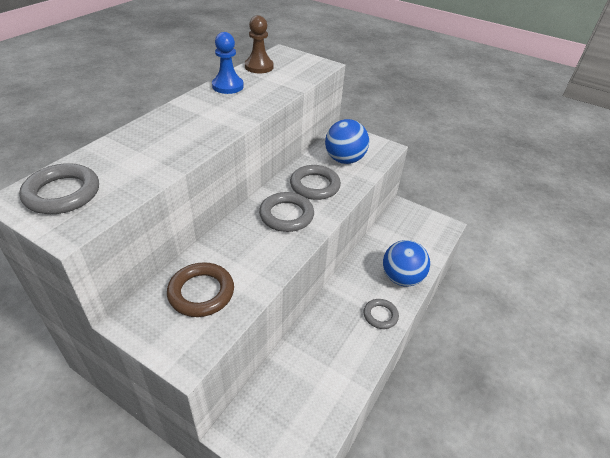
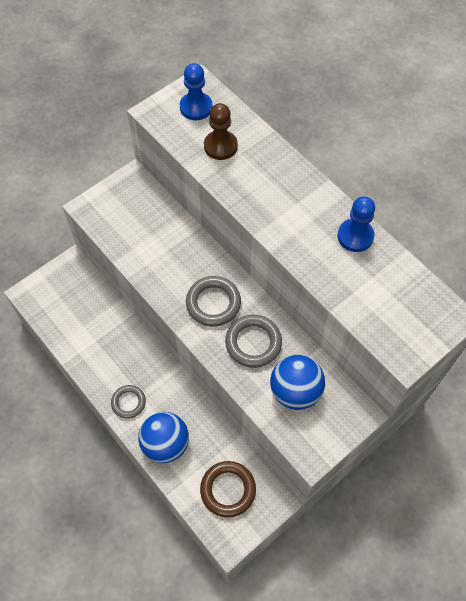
camera: 110 degrees right, 20 degrees up
(62, 193) = (196, 107): grey ring -> blue pawn
(201, 292) = (142, 222): brown ring -> brown ring (228, 490)
(259, 67) = (405, 278): brown pawn -> brown pawn (220, 146)

